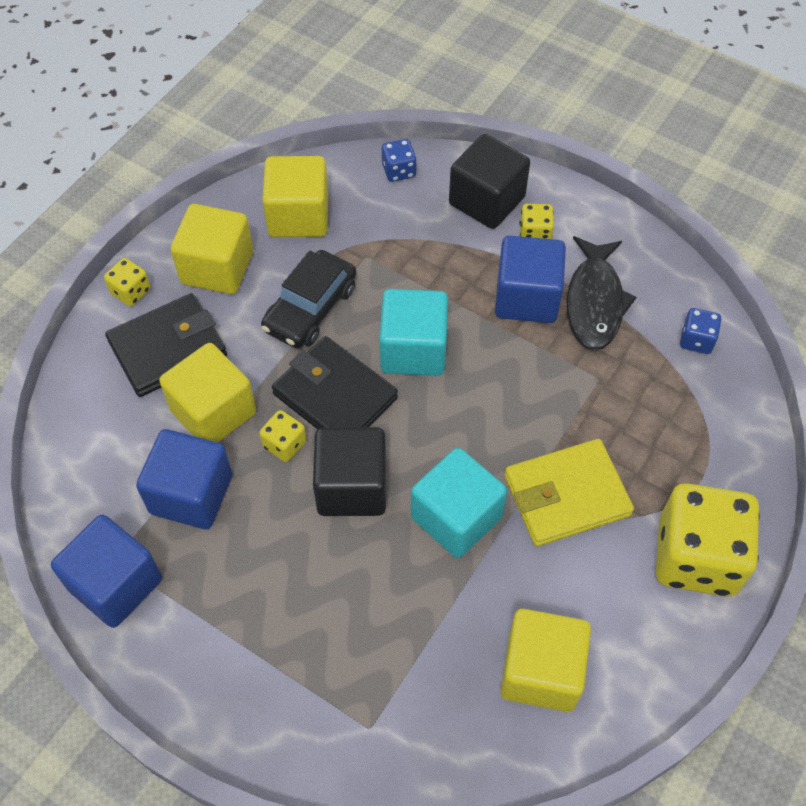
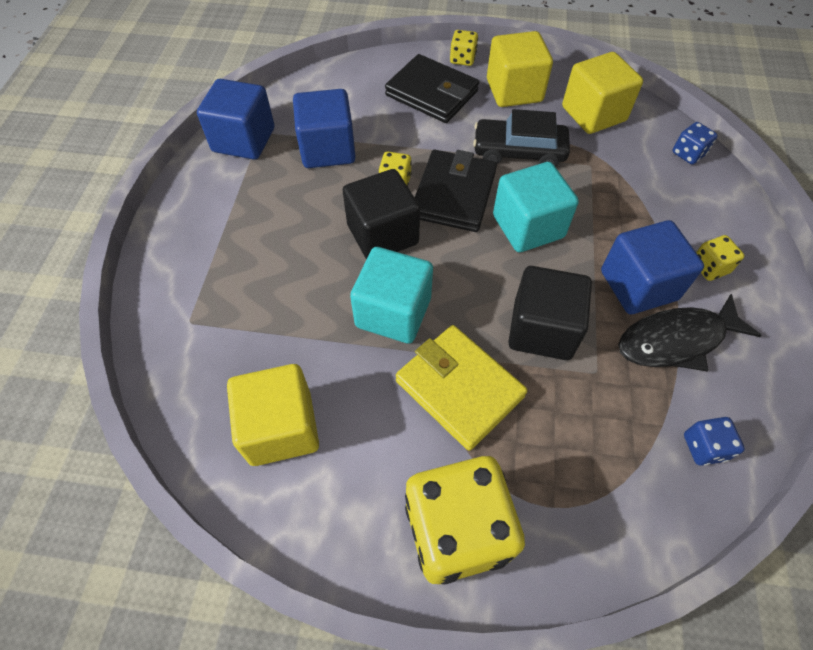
camera: 65 degrees right, 0 degrees up
(213, 412) = (397, 135): yellow cube -> none
(486, 201) = (712, 221): black cube -> black cube (542, 330)

